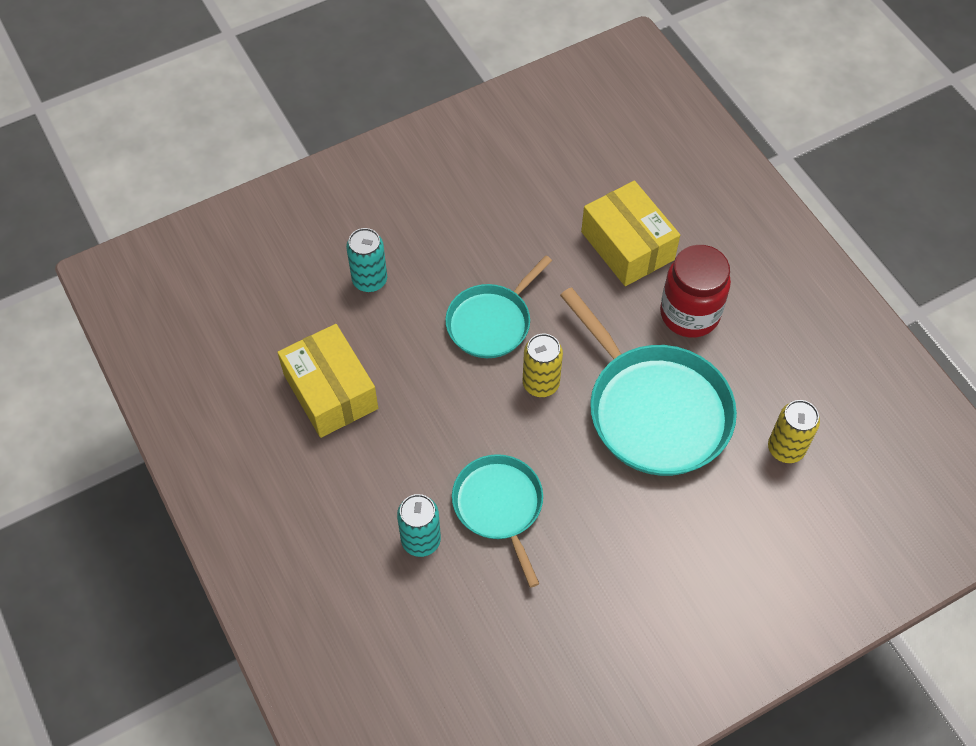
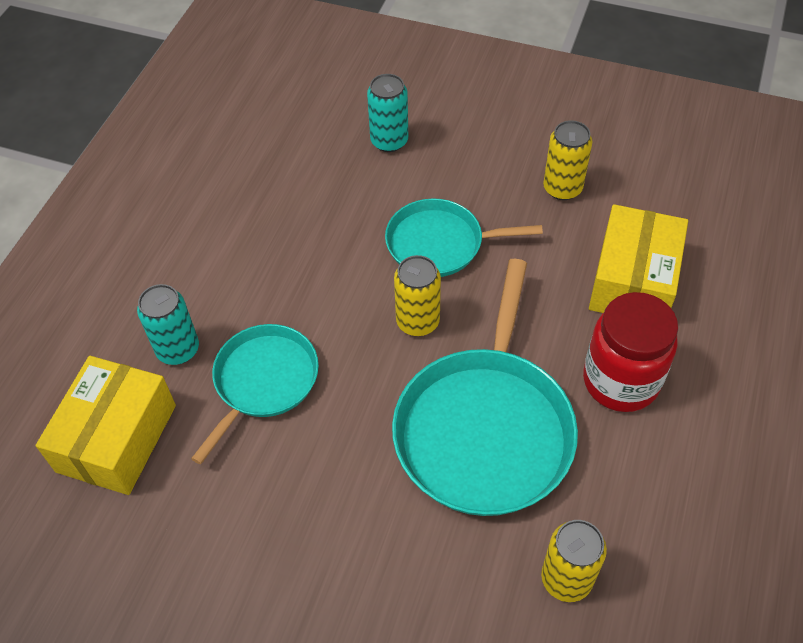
camera: 50 degrees right, 5 degrees down
(330, 391) = (260, 192): yellow box -> yellow box (116, 438)
(519, 219) = (562, 188): none -> yellow can

